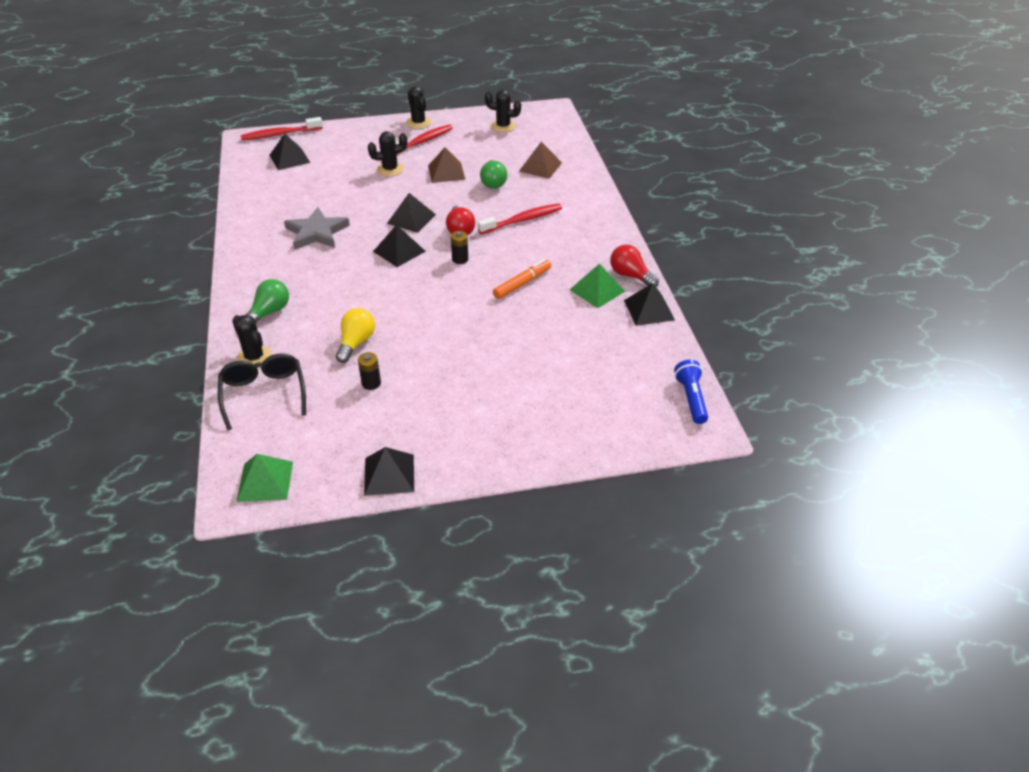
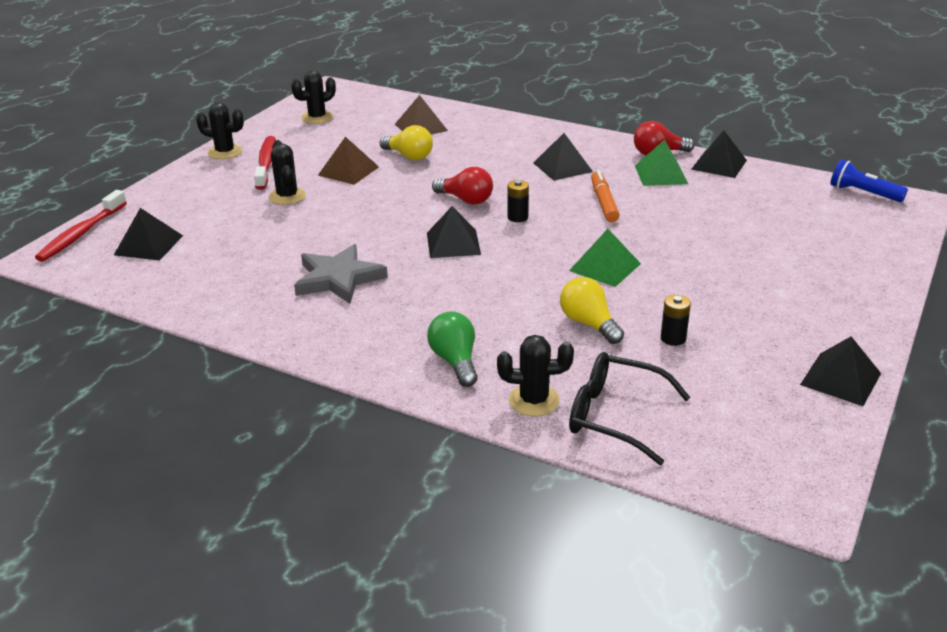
camera: 50 degrees left, 10 degrees down
(265, 481) = (783, 467): green pyramid -> green pyramid (605, 267)
(390, 169) = (287, 196): black cactus -> black cactus turned 45 degrees counterclockwise
(411, 219) = (403, 217): black pyramid -> black pyramid (562, 167)
(493, 182) = (409, 156): green light bulb -> yellow light bulb
(522, 220) = (498, 166): red toothbrush -> none

